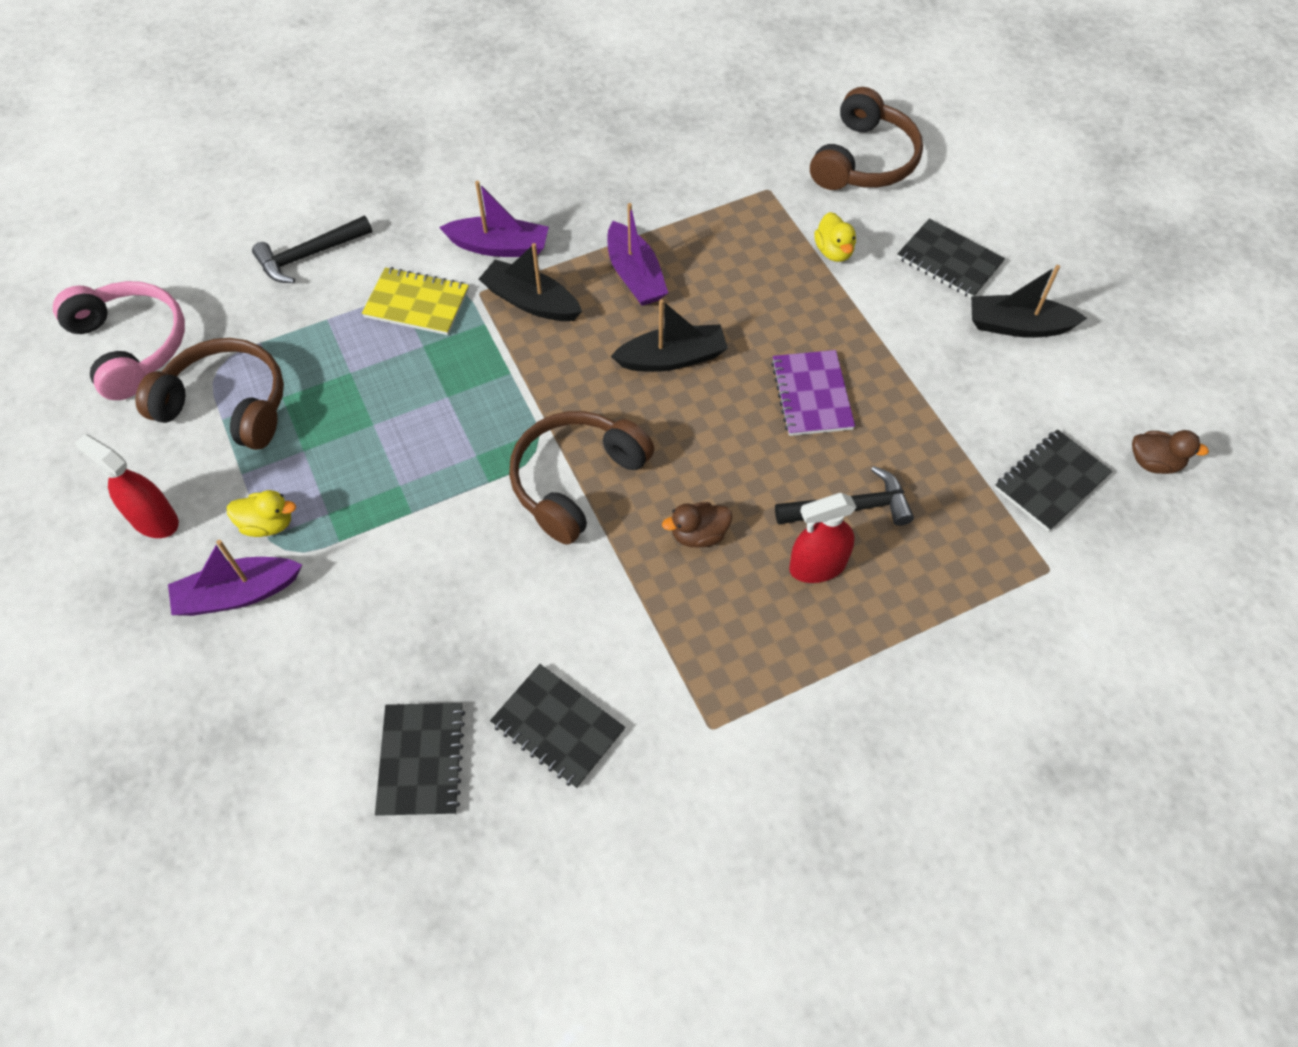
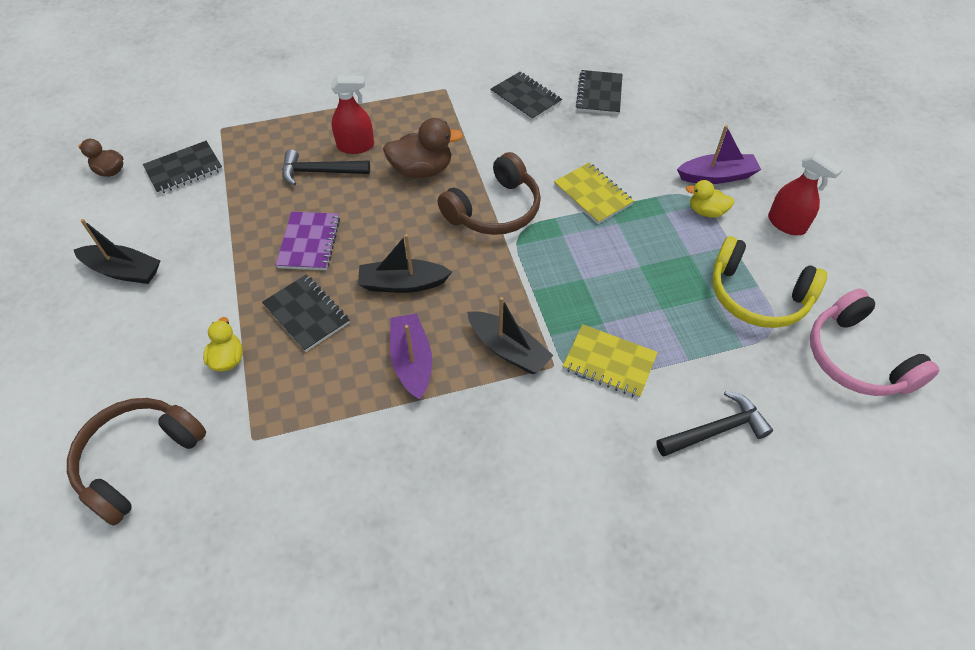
camera: 170 degrees left, 5 degrees down
(227, 405) = (757, 296): brown headphones -> yellow headphones
(434, 529) = (593, 195): none -> yellow notebook
(499, 246) = (531, 411): purple boat -> none
(699, 535) = (422, 170): brown duck -> brown duck, size x1.67
(949, 261) = (136, 334): black notebook -> black notebook (307, 314)

